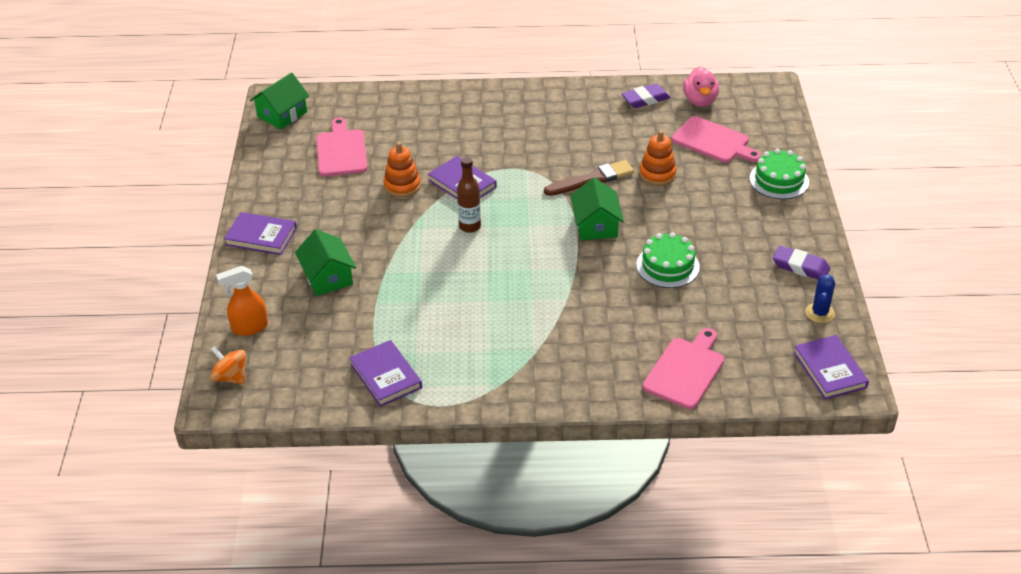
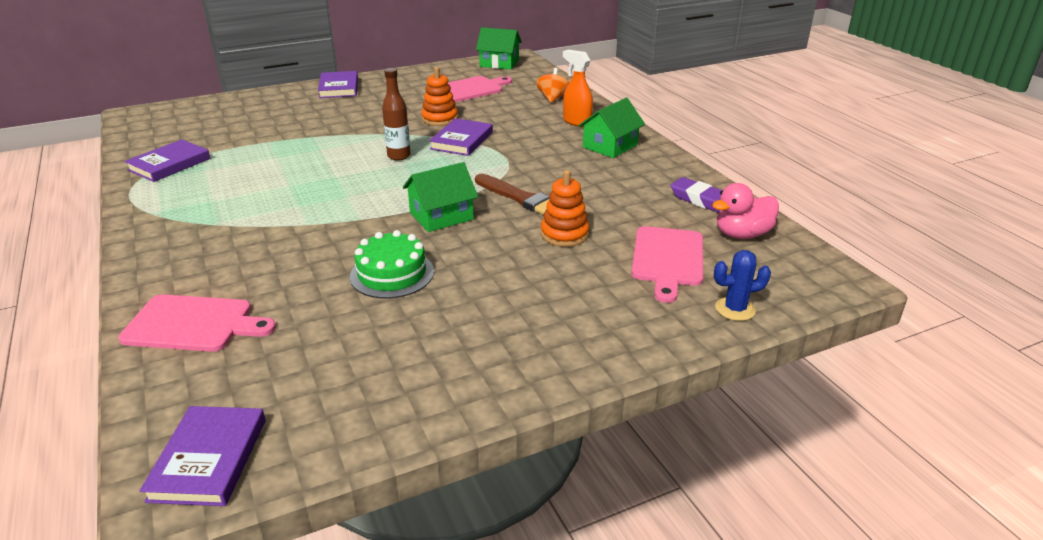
camera: 65 degrees right, 10 degrees down
(231, 377) = (164, 113): orange spinning top -> orange spinning top (553, 98)
(249, 327) = (224, 106): orange spray bottle -> orange spray bottle (576, 121)
(328, 277) = (297, 118): green house -> green house (610, 146)
(779, 180) = (633, 327): green cake -> none
(800, 267) = (445, 384): purple eraser -> none
(820, 313) = (343, 423): blue cactus -> blue cactus (735, 309)
(829, 370) = (209, 459): purple book -> purple book turned 45 degrees counterclockwise

